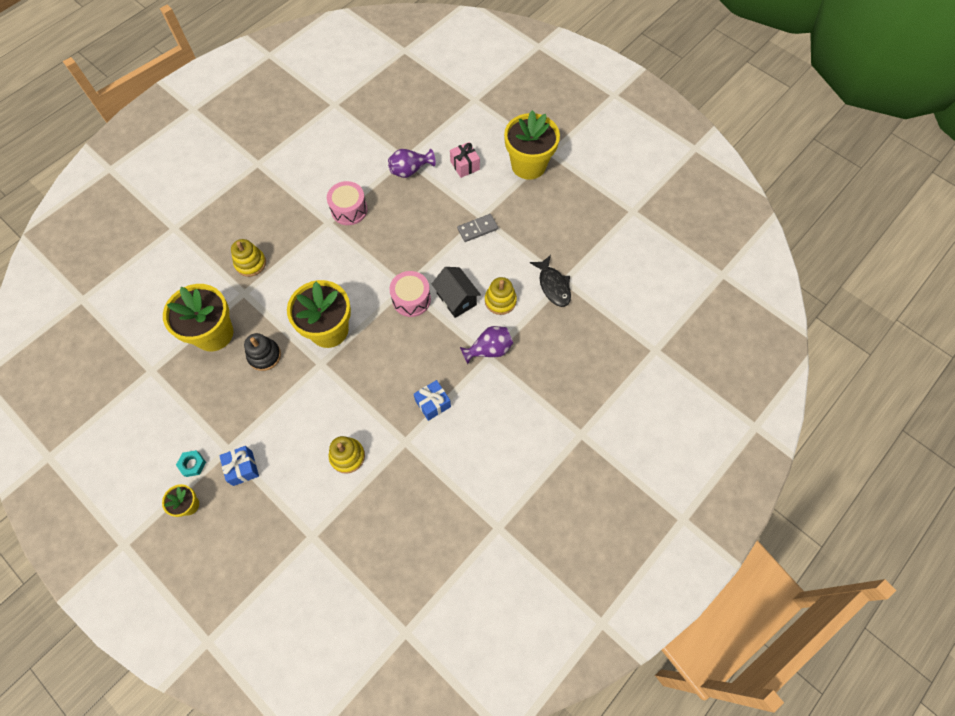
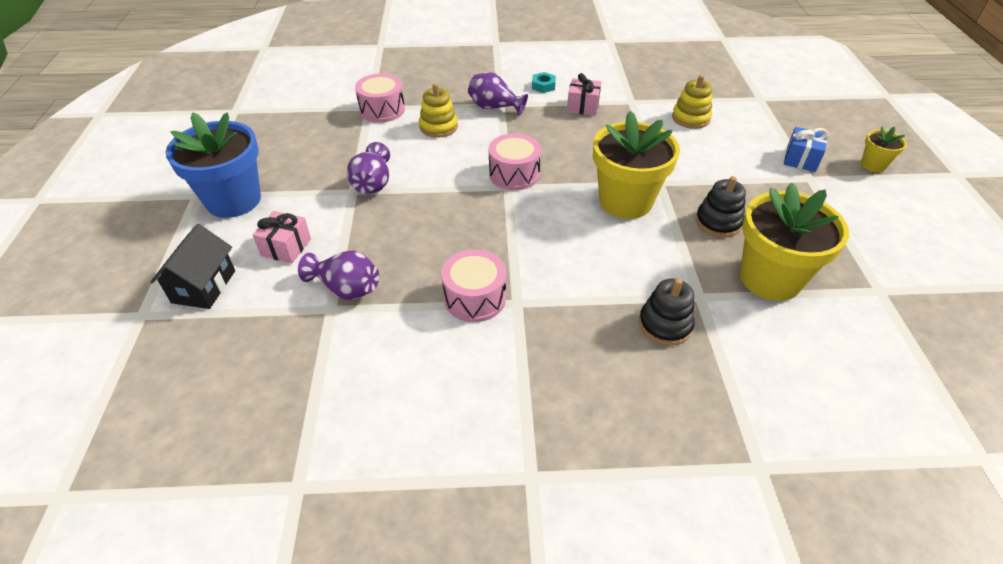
camera: 135 degrees left, 20 degrees down
(192, 464) = (856, 187): turquoise nut -> turquoise nut (543, 86)
(250, 263) = (665, 325): yellow stacking toy -> black stacking toy
(433, 403) = (583, 106): blue gift -> pink gift
(456, 299) = (473, 149): black house -> black house (204, 286)
(477, 229) = (372, 184): grey domino -> purple vase
(528, 165) = (233, 200): yellow flower pot -> blue flower pot
(553, 286) = (382, 110): black fish -> pink drum

